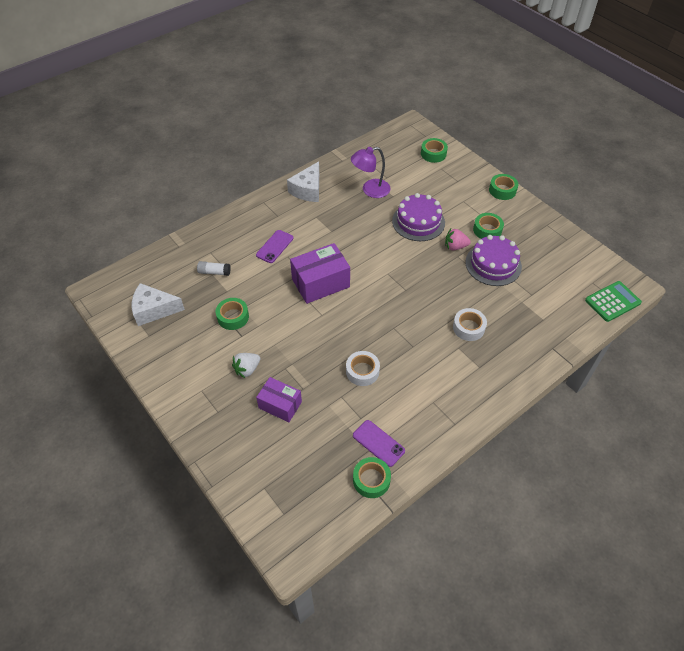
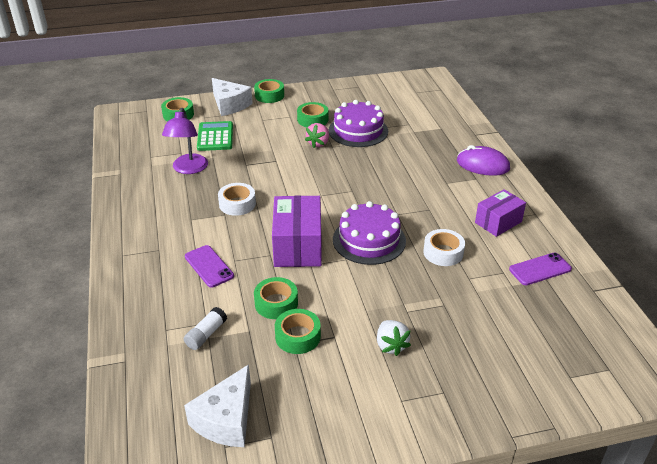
camera: 65 degrees left, 15 degrees down
(280, 405) = (458, 330): purple box -> purple box (498, 222)
(308, 190) = (140, 213): white cheese -> white cheese (229, 105)
(371, 480) = (583, 288): green tape -> green tape (276, 303)
(418, 222) = (265, 153): purple cake -> purple cake (369, 240)
(468, 327) = (426, 169): white tape -> white tape (237, 204)
(504, 366) = (482, 165): none -> purple mouse
(612, 301) = (442, 91): green calculator -> green calculator (215, 137)

